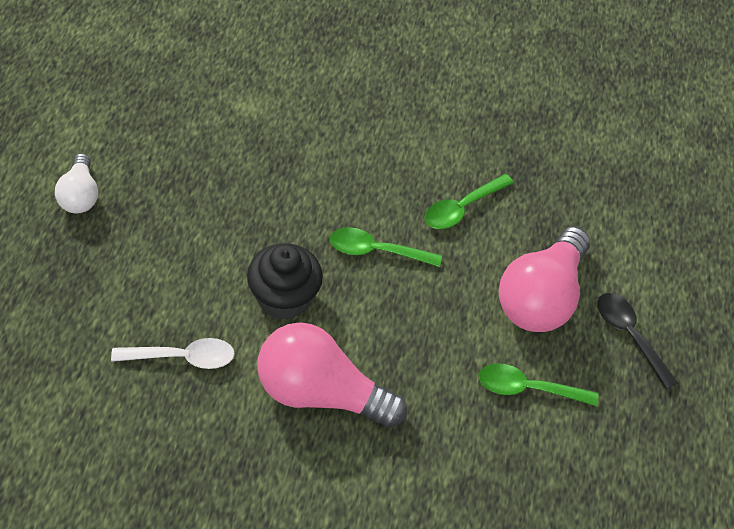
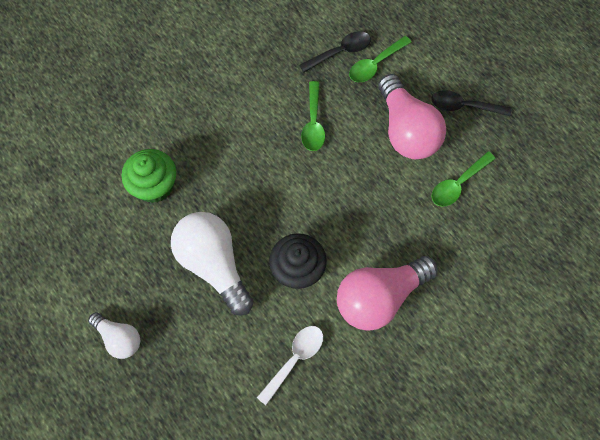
camera: 45 degrees left, 15 degrees up
(223, 222) = (214, 264): none -> white light bulb
(261, 122) = (155, 185): none -> green cupcake
(376, 251) = (305, 192): green spoon -> green spoon (375, 64)
(569, 180) = (340, 52): none -> black spoon

